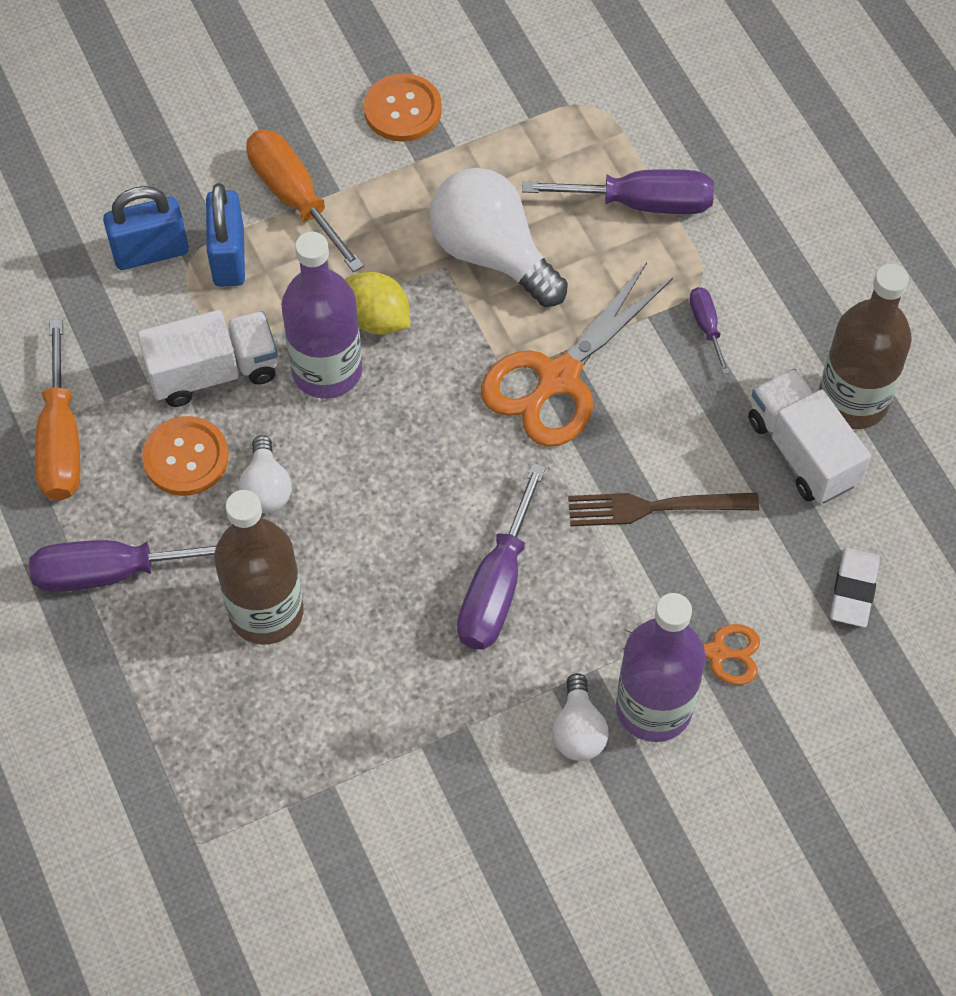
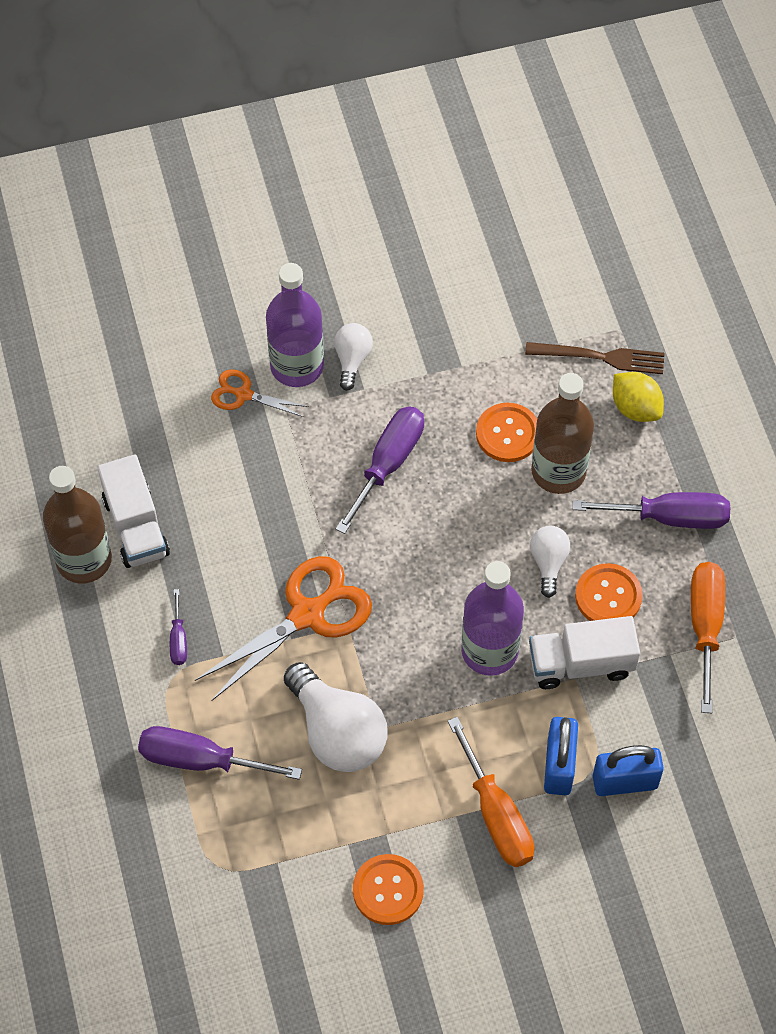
camera: 170 degrees left, 0 degrees up
(342, 654) = (508, 434): none -> orange button
(377, 319) = (443, 689): yellow lemon -> yellow lemon (635, 408)
(653, 508) = (260, 502): brown fork -> brown fork (602, 357)
(854, 590) = (133, 421): white eraser -> none

